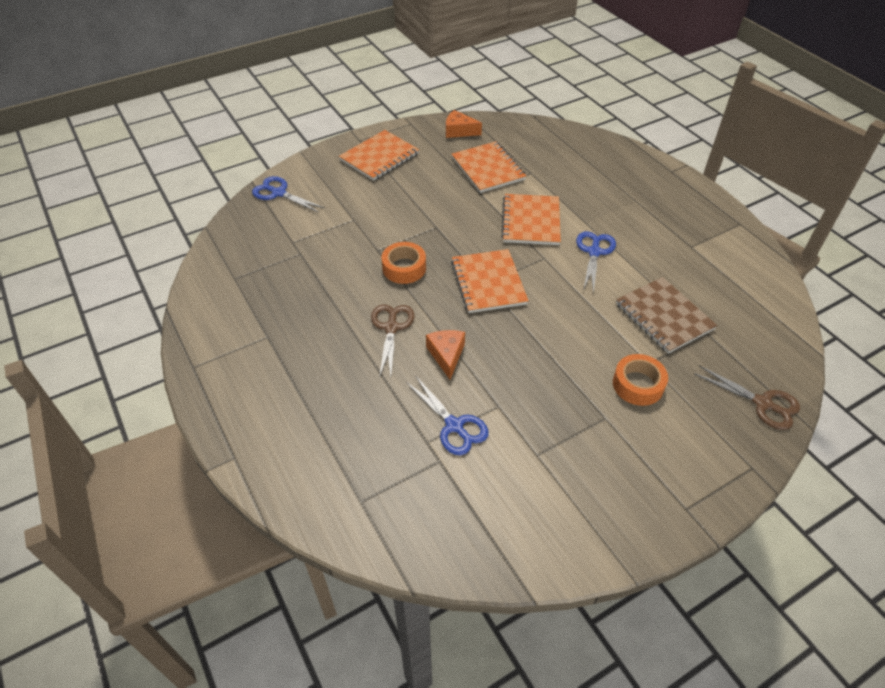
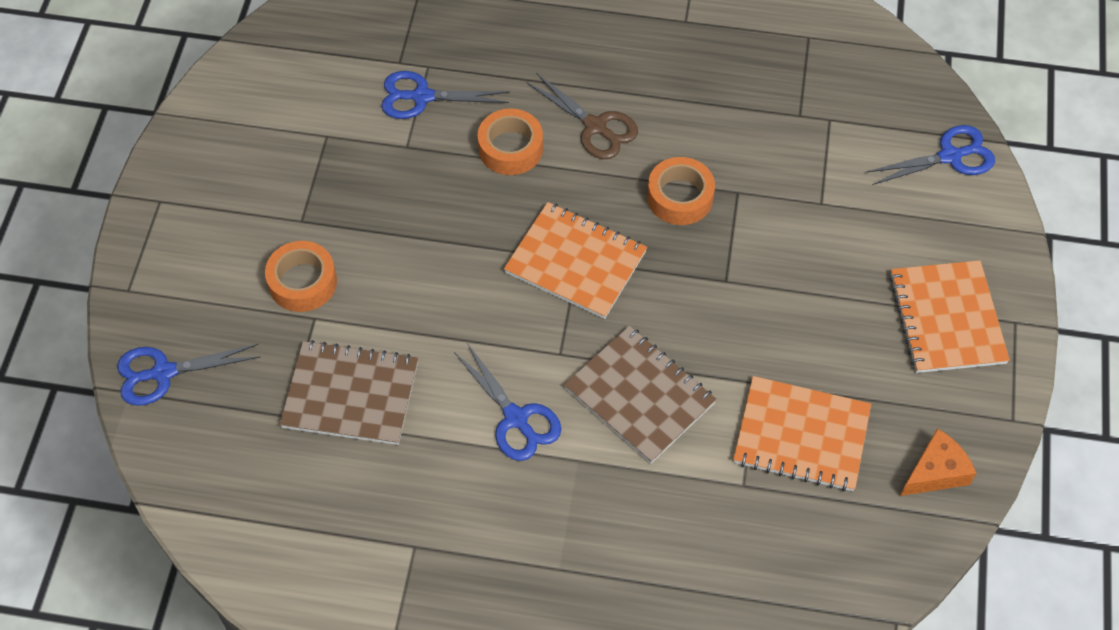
camera: 130 degrees right, 10 degrees up
(446, 355) = (510, 148): orange cheese -> orange tape
(531, 221) = (640, 395): orange notebook -> brown notebook
(763, 403) = (163, 373): brown scissors -> blue scissors

